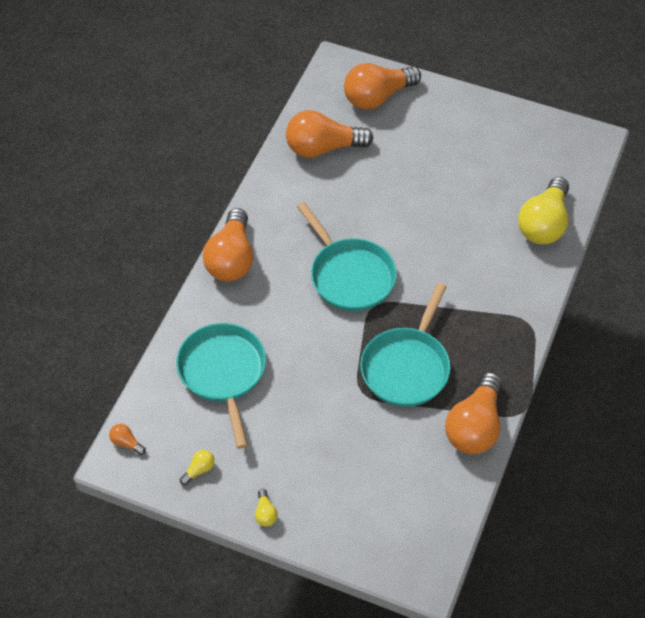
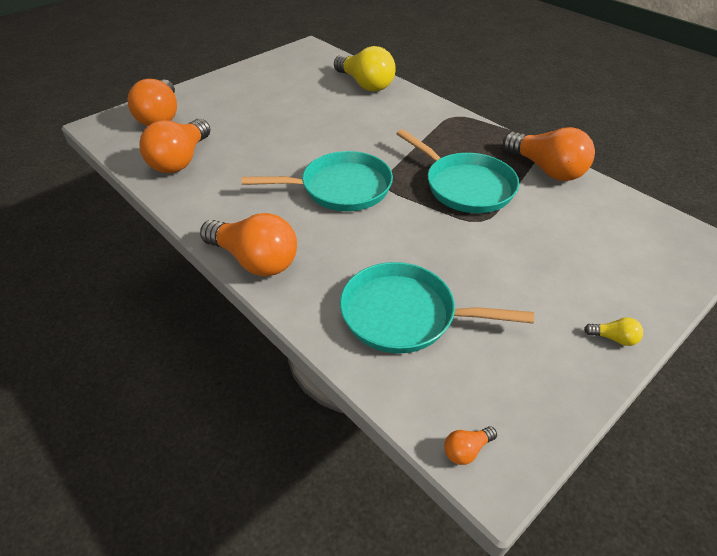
camera: 65 degrees left, 10 degrees down
(199, 470) = (536, 382): yellow light bulb -> none

